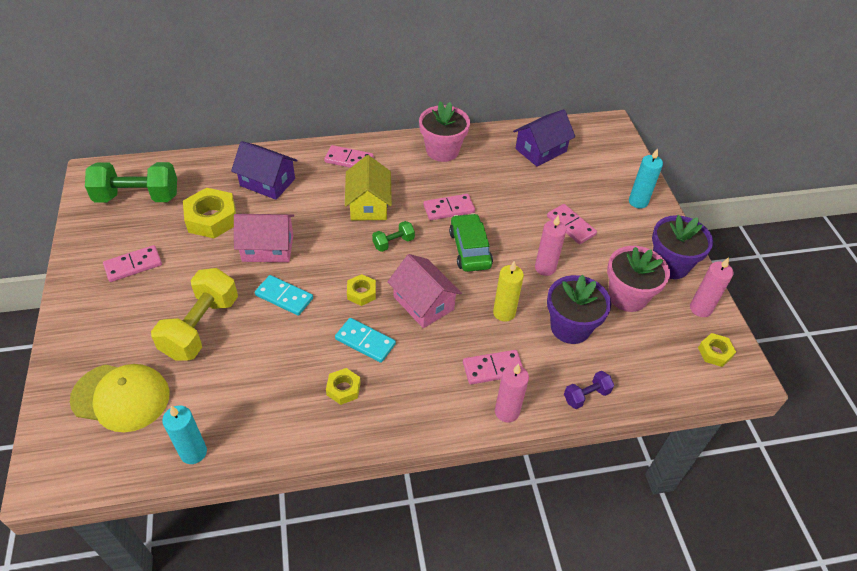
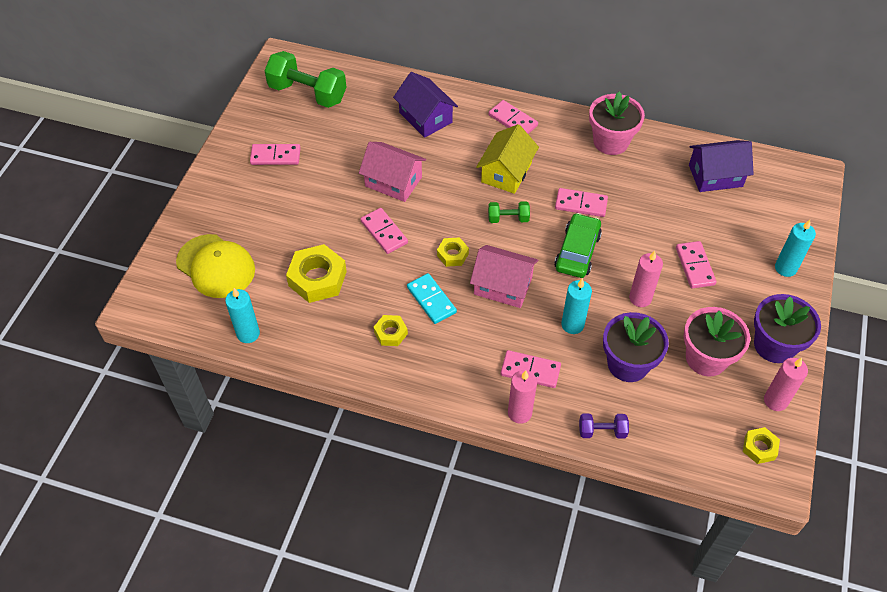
camera: 30 degrees right, 5 degrees up
(201, 327) = (303, 232): yellow dumbbell -> none
(212, 218) = (359, 136): yellow nut -> yellow nut (317, 278)
(284, 297) = (384, 232): turquoise domino -> pink domino
(423, 303) = (503, 286): pink house -> pink house turned 60 degrees counterclockwise
(504, 313) = (572, 325): yellow candle -> turquoise candle

